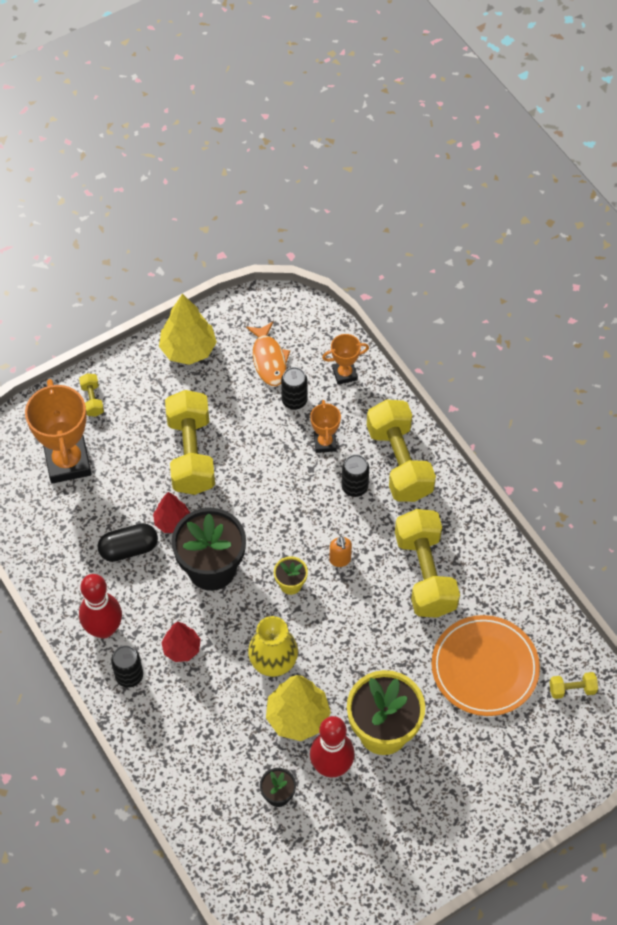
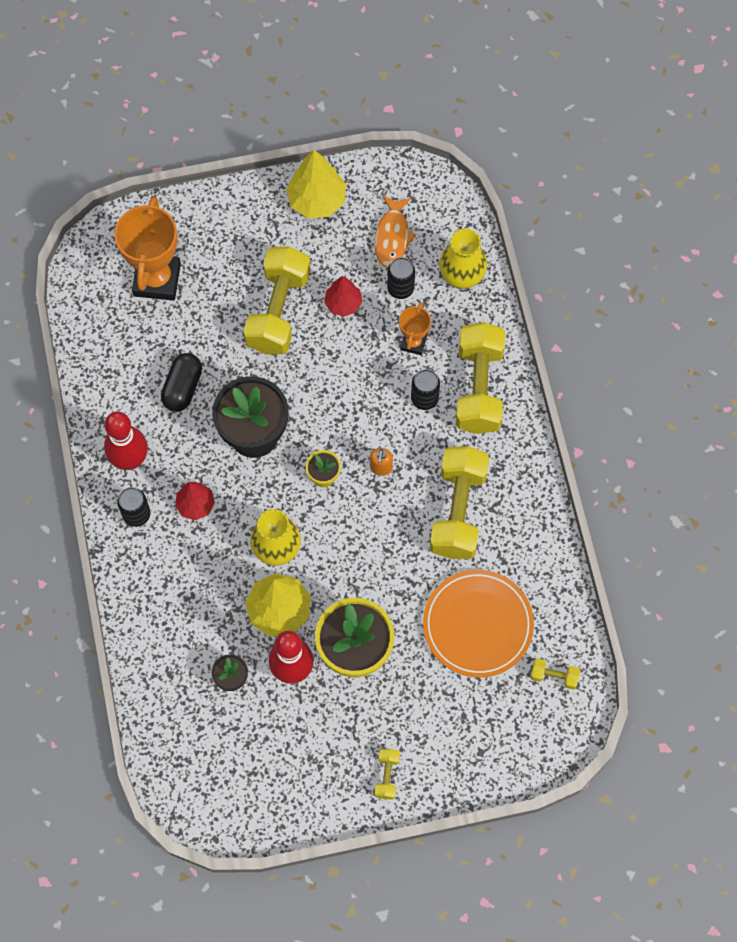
camera: 20 degrees right, 10 degrees up
(92, 400) = (204, 223): yellow dumbbell -> yellow dumbbell (387, 776)
(129, 549) = (183, 388): black capsule -> black capsule turned 75 degrees counterclockwise
(172, 522) = (234, 374): red tree -> red tree (343, 303)
(344, 374) = (461, 277): orange trophy -> yellow vase

